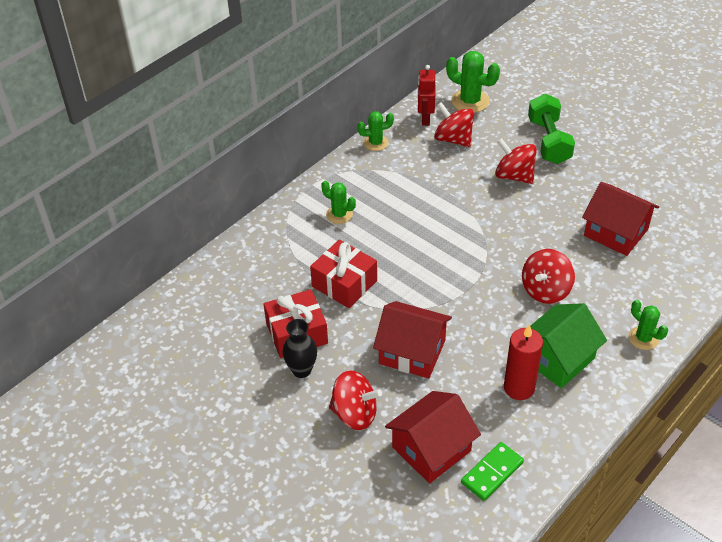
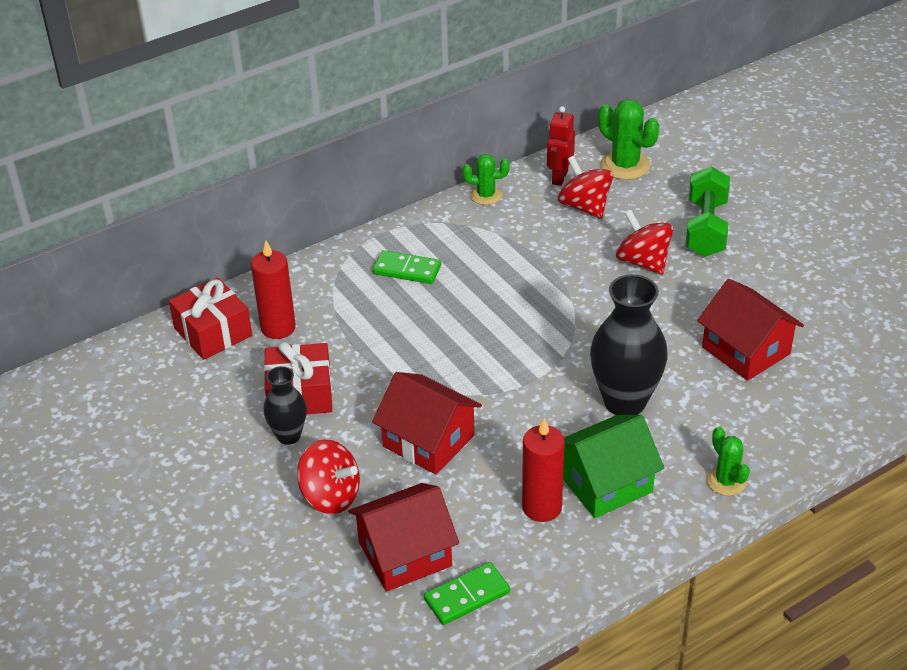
camera: 15 degrees right, 5 degrees down
(257, 281) = (278, 328): none -> red candle
(339, 214) = (407, 270): green cactus -> green domino
(344, 284) = (379, 349): red gift -> red gift (213, 332)
(545, 290) = (625, 402): red spinning top -> black vase

